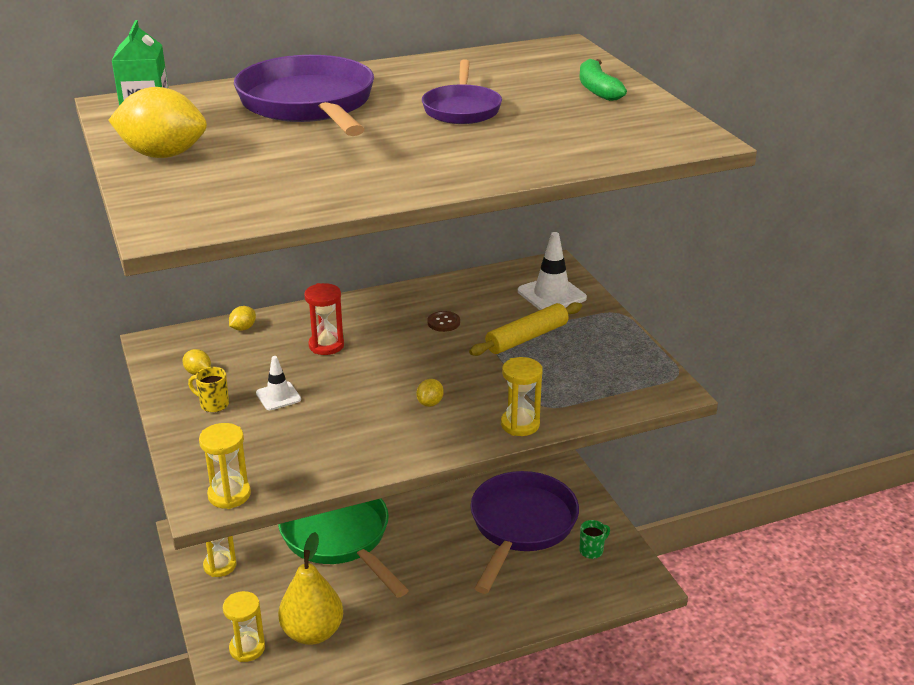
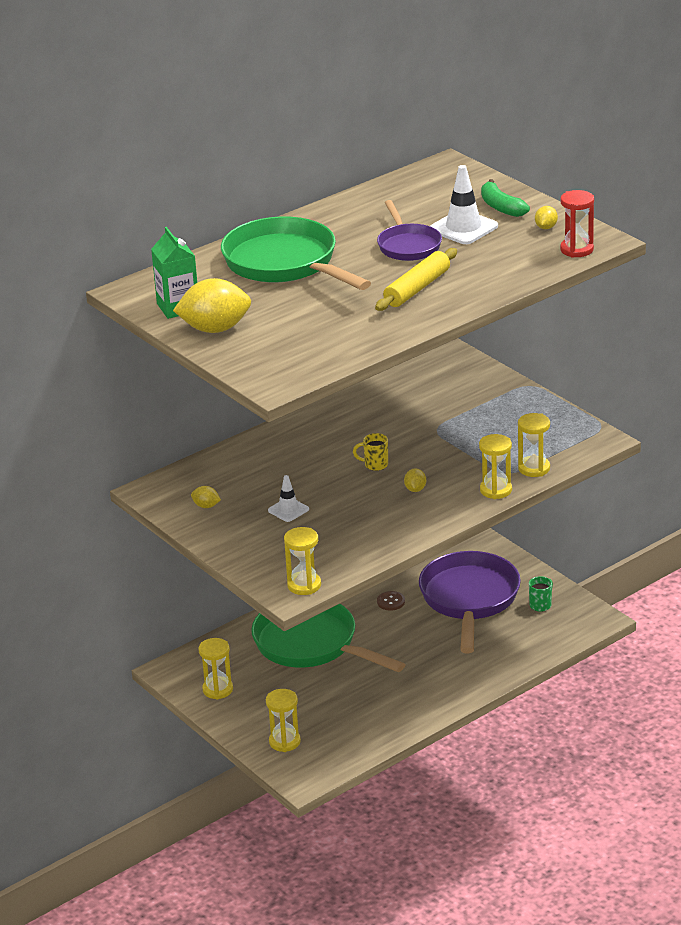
camera: 15 degrees left, 0 degrees up
(213, 404) = (239, 527): yellow mug -> yellow mug (375, 465)
(243, 328) = (215, 463): yellow lemon -> yellow lemon (546, 227)
(309, 105) = (285, 263): purple pan -> green pan
(312, 632) = (333, 718): yellow pear -> none
(326, 345) = (298, 463): red hourglass -> red hourglass (577, 249)
(443, 322) = (386, 423): brown button -> brown button (391, 602)
(526, 337) = (463, 422): yellow rolling pin -> yellow rolling pin (417, 288)
(551, 295) = (465, 381): white traffic cone -> white traffic cone (463, 228)
(577, 408) = (534, 468): none -> yellow hourglass

